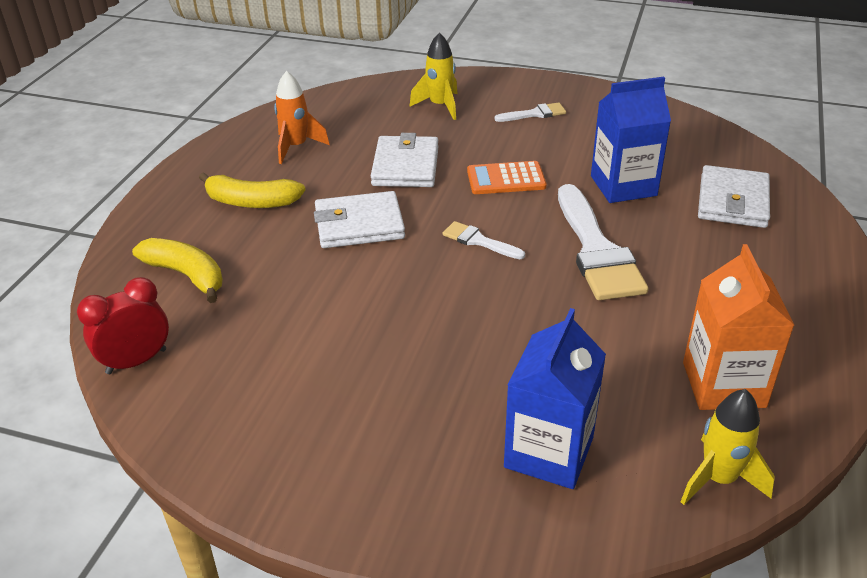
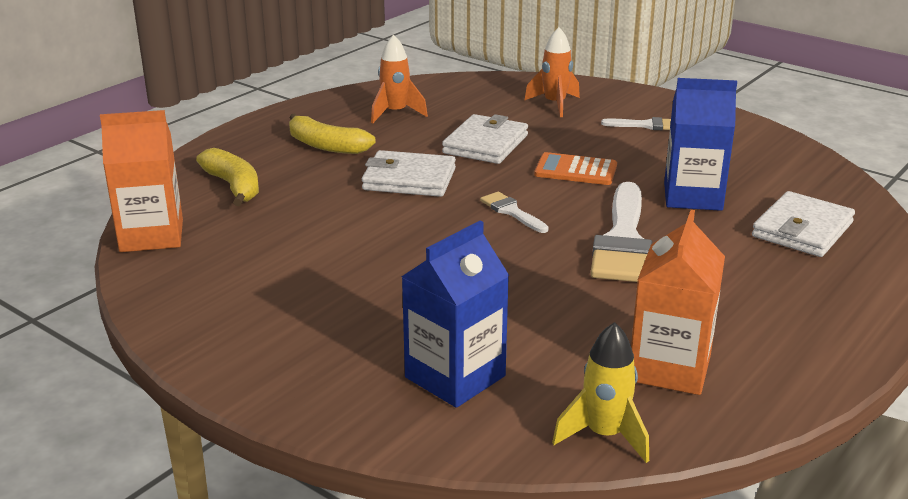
camera: 20 degrees right, 10 degrees down
(136, 361) = (151, 236): red clock -> orange carton
(440, 106) = (554, 104): yellow rocket -> orange rocket

